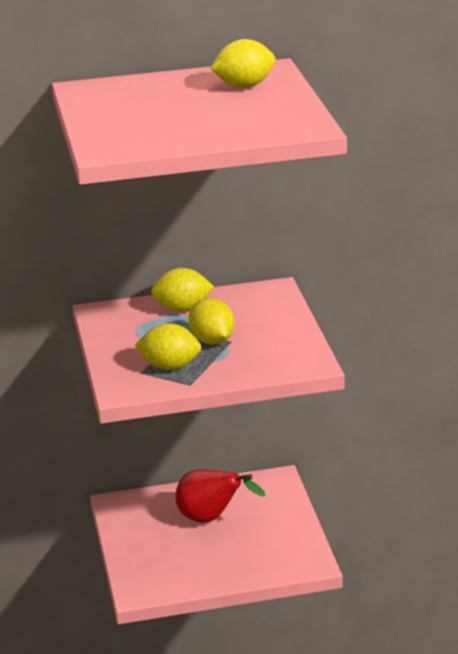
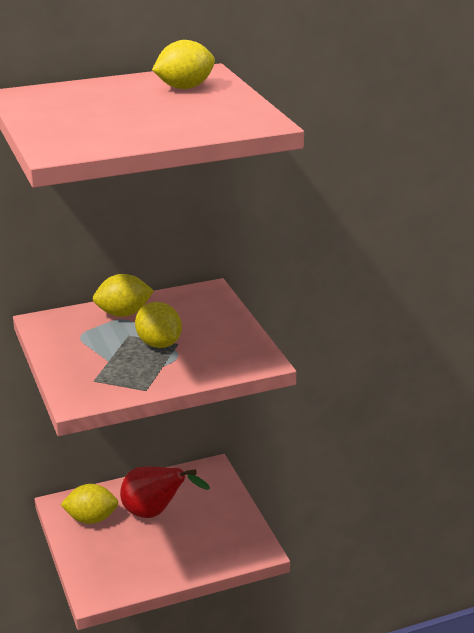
camera: 10 degrees left, 0 degrees up
(170, 366) = (121, 372): yellow lemon -> yellow lemon (91, 519)

